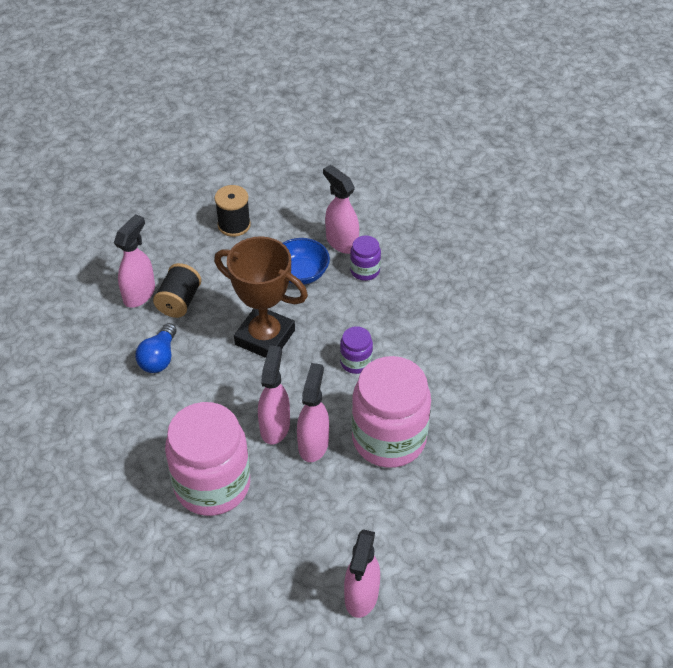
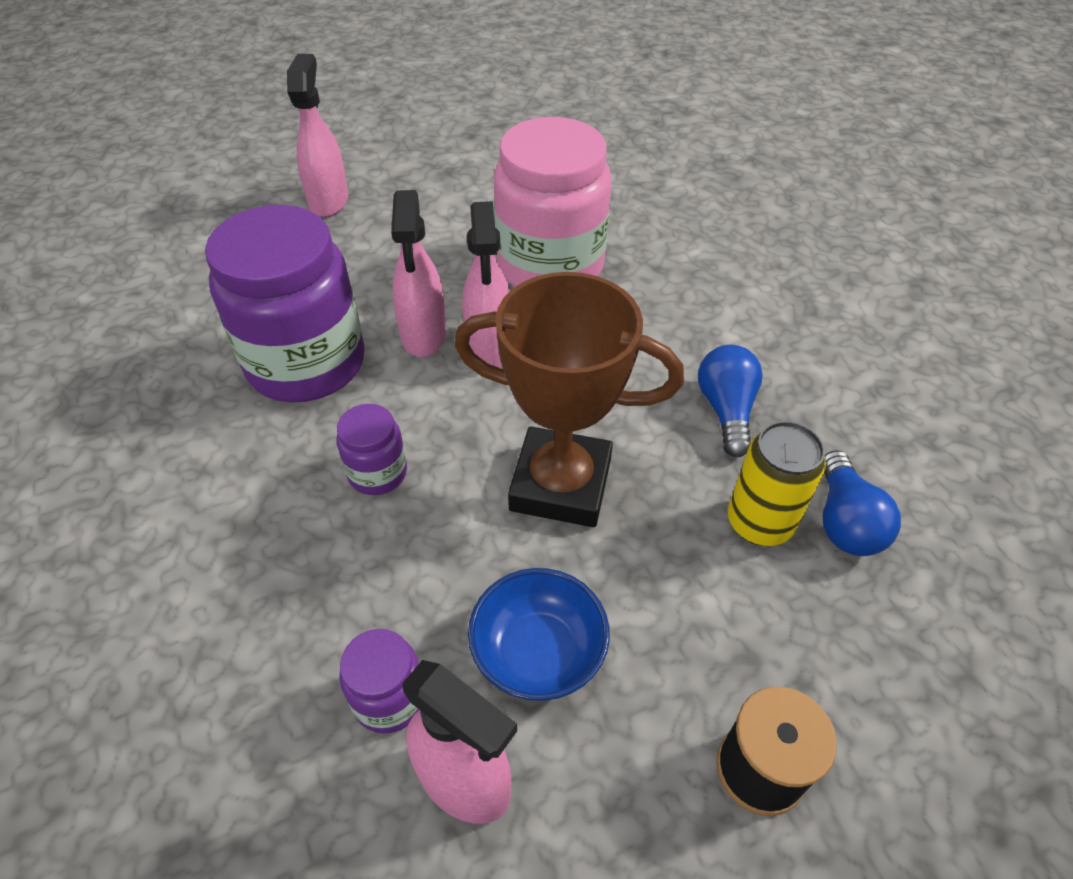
camera: 165 degrees right, 0 degrees up
(139, 294) = (845, 521): pink spray bottle -> blue light bulb
(179, 301) = (759, 522): black spool -> yellow can
(389, 438) = (306, 363): pink jar -> purple jar

